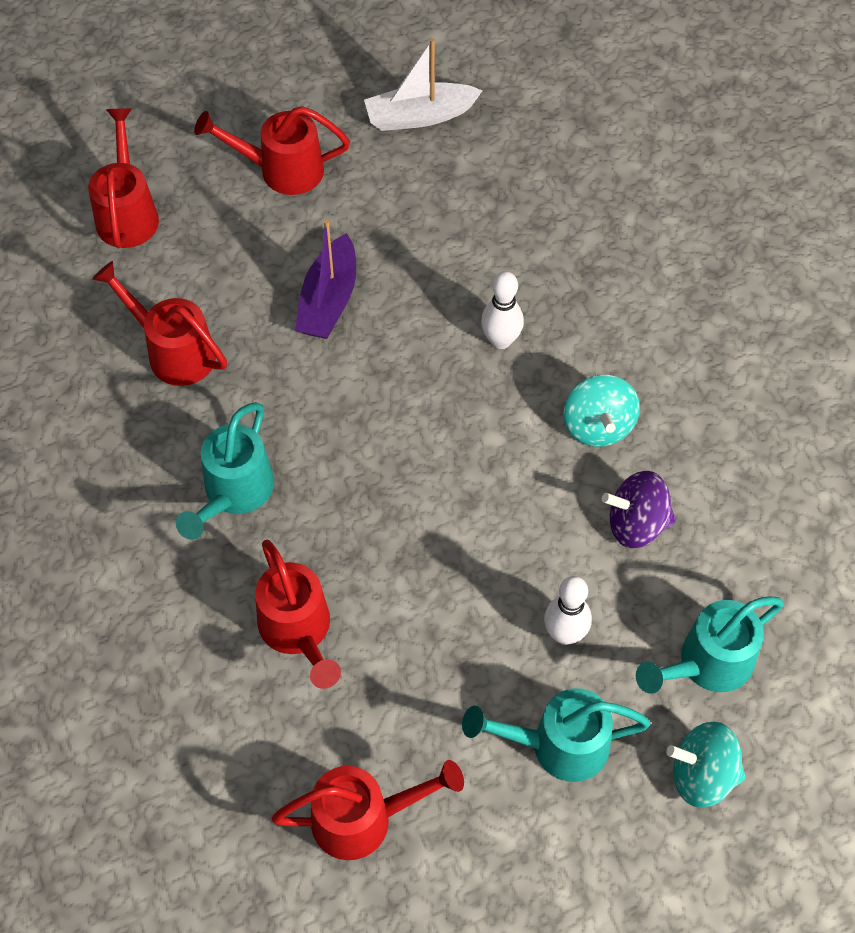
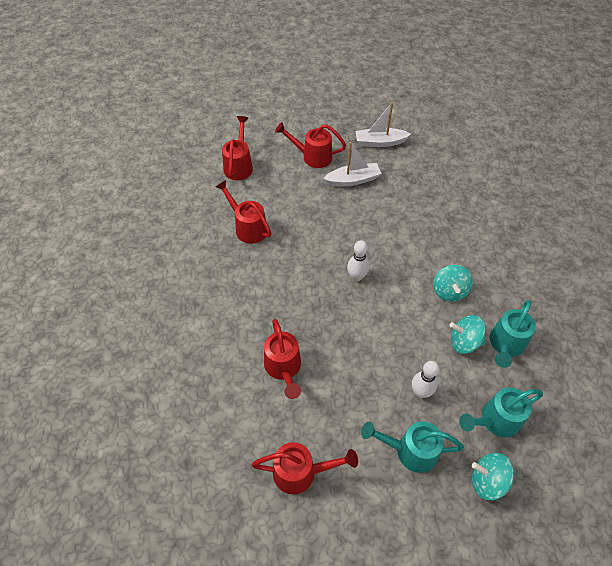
camera: 10 degrees right, 5 degrees down
(234, 493) = (264, 296): turquoise watering can -> turquoise watering can (505, 345)
(329, 300) = (325, 215): purple boat -> none
(375, 212) = (353, 180): none -> white boat
(501, 340) = (405, 244): white bowling pin -> white bowling pin (356, 277)
(636, 524) = (464, 342): purple spinning top -> turquoise spinning top

